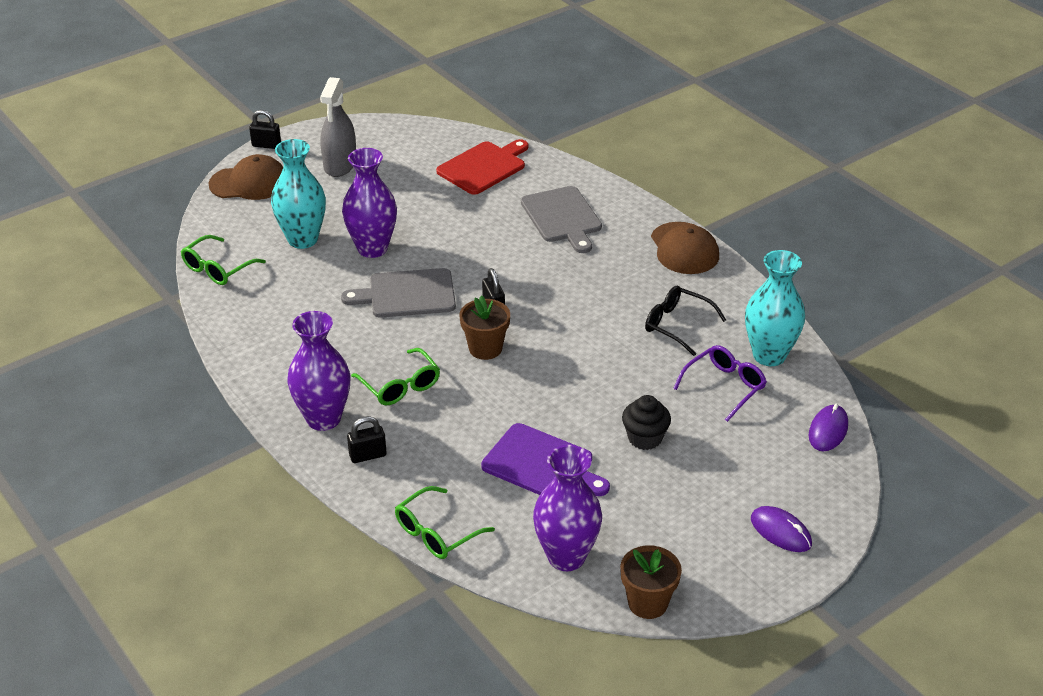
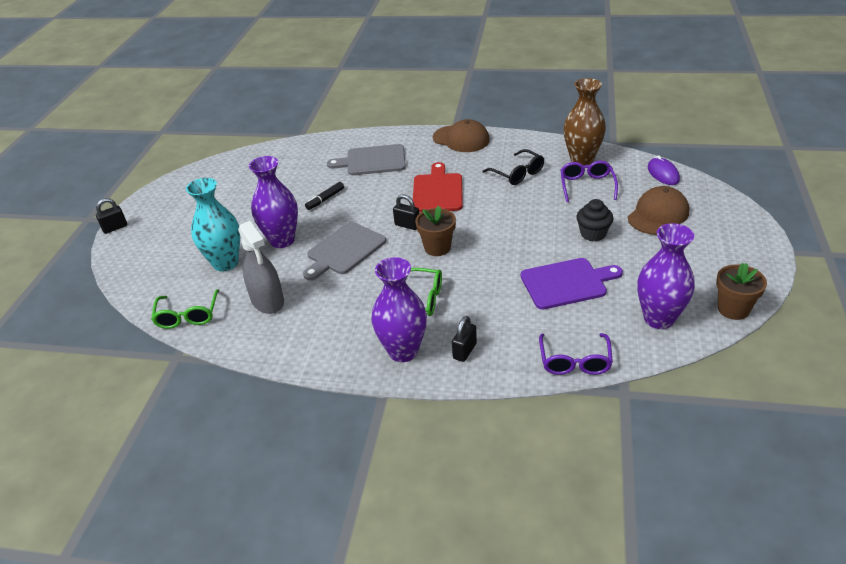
camera: 40 degrees left, 0 degrees up
(249, 183) = (135, 255): brown cap -> brown cap (658, 215)
(340, 165) = (187, 210): grey spray bottle -> grey spray bottle (267, 301)
(437, 532) = (574, 361): green glasses -> purple glasses
(463, 231) = (325, 199): none -> black marker
(483, 167) = (285, 162): red cutting board -> red cutting board (437, 191)
(562, 217) = (372, 161): grey cutting board -> grey cutting board turned 150 degrees clockwise
(677, 325) = (517, 173): black glasses -> black glasses turned 120 degrees counterclockwise
(769, 355) = (581, 159): turquoise vase -> brown vase
(780, 532) = (724, 230): purple mouse -> none

